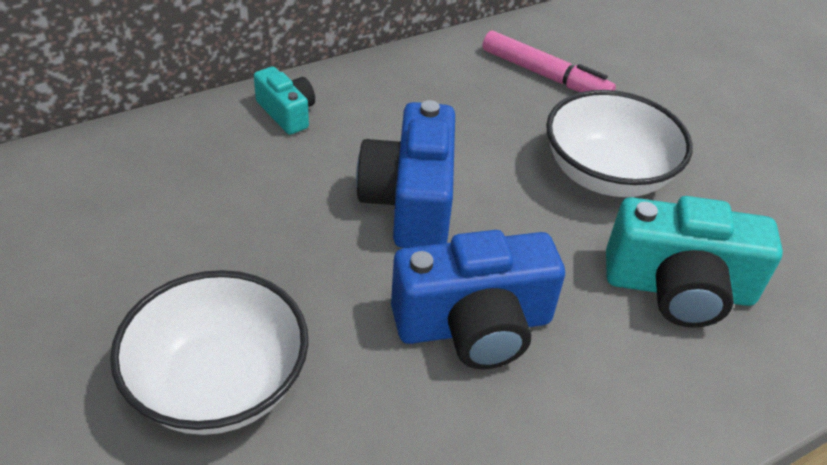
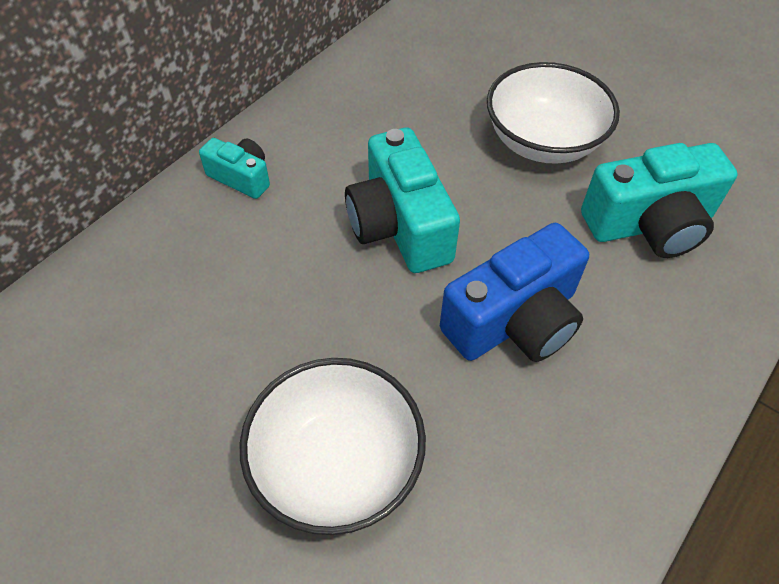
camera: 20 degrees left, 10 degrees up
(410, 201) = (399, 225): blue camera -> turquoise camera
(544, 75) = (443, 63): pink marker -> none

